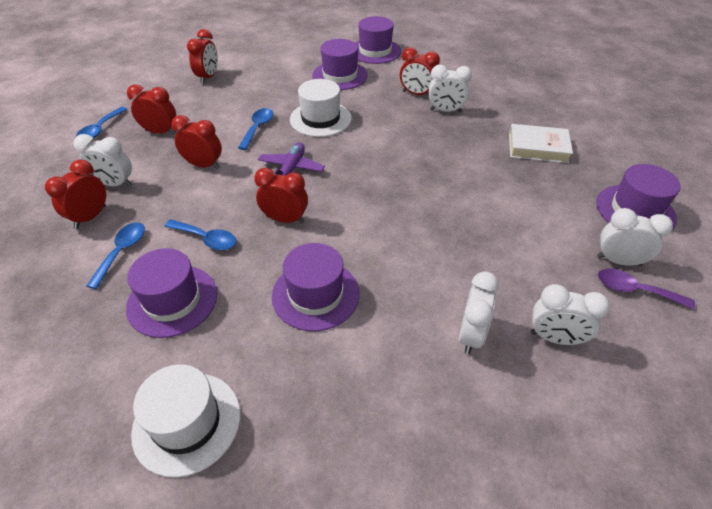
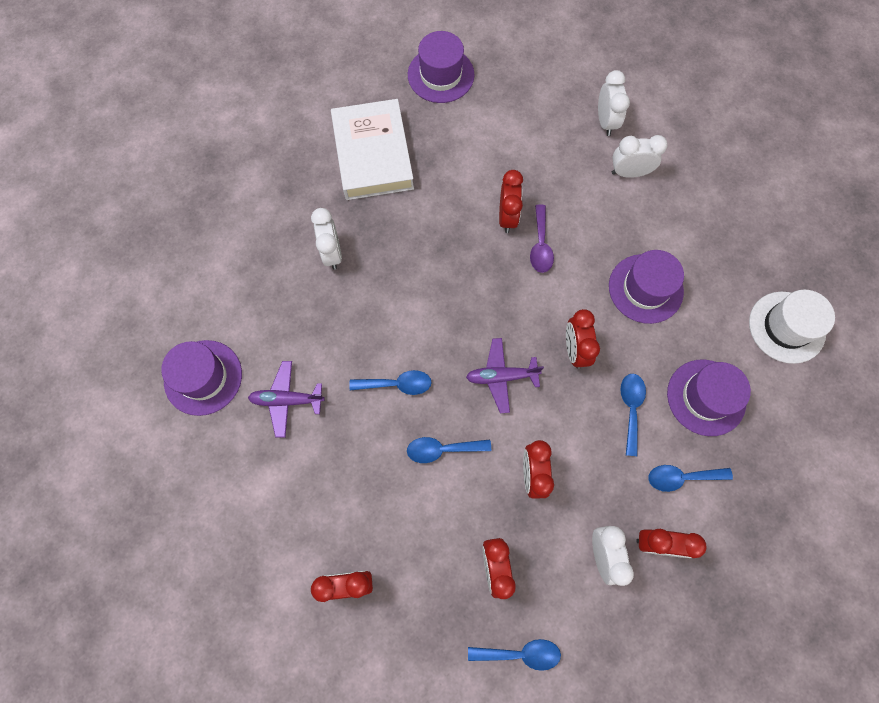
camera: 110 degrees left, 25 degrees up
(320, 119) = (397, 384): white hat -> blue spoon
(340, 75) = (287, 400): purple hat -> purple plane
(417, 94) = (304, 292): red clock -> red clock (507, 217)
(538, 148) = (373, 154): white book -> white book, size x1.56
(618, 261) = (509, 86): white clock -> none
(634, 290) = (536, 76): purple spoon -> purple spoon (540, 245)

